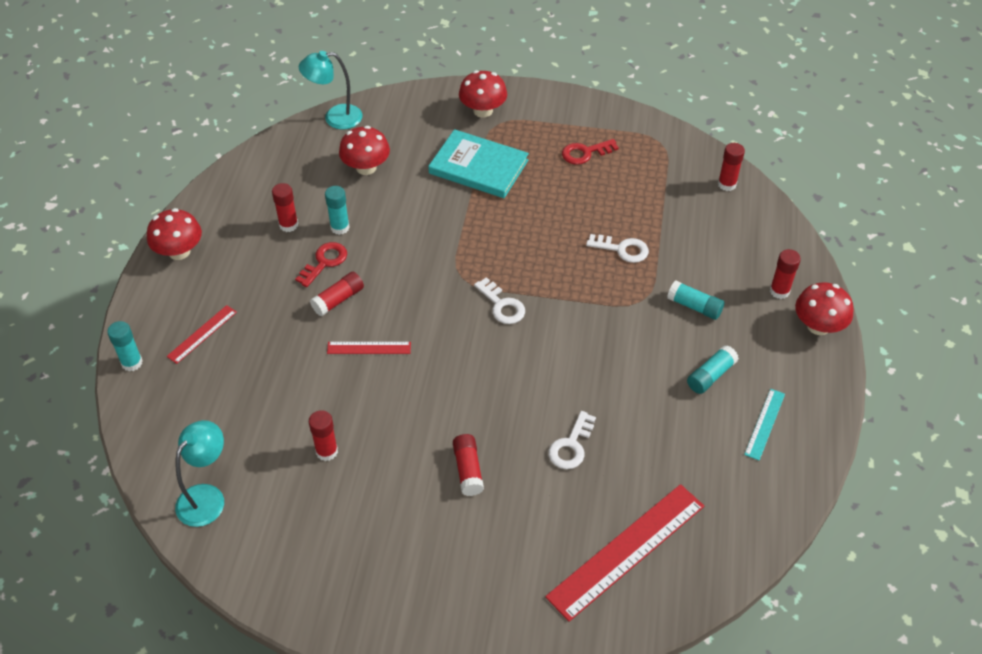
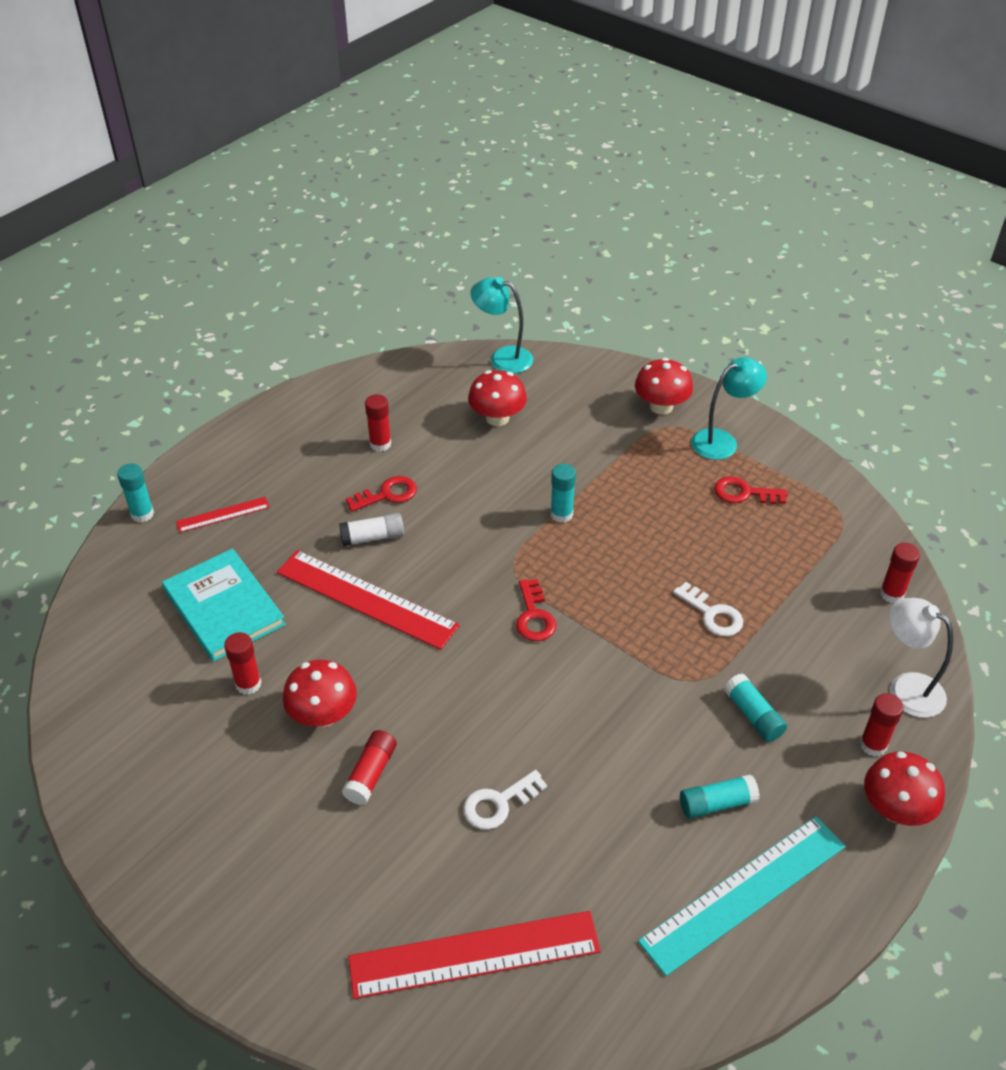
camera: 30 degrees right, 5 degrees down
(179, 251) = (262, 428): red mushroom -> red mushroom (323, 715)
(207, 497) = (108, 673): turquoise lamp -> turquoise lamp (722, 441)
(338, 300) = (372, 537): red glue stick -> white glue stick
(340, 227) = (427, 466): turquoise glue stick -> turquoise glue stick (561, 514)
(369, 348) = (366, 599): red ruler -> red ruler, size x2.03
(478, 167) = (614, 462): turquoise book -> turquoise book (224, 607)
(502, 305) = (534, 616): white key -> red key
(765, 424) = (744, 893): turquoise ruler -> turquoise ruler, size x2.03
(775, 244) = (906, 688): none -> white lamp

